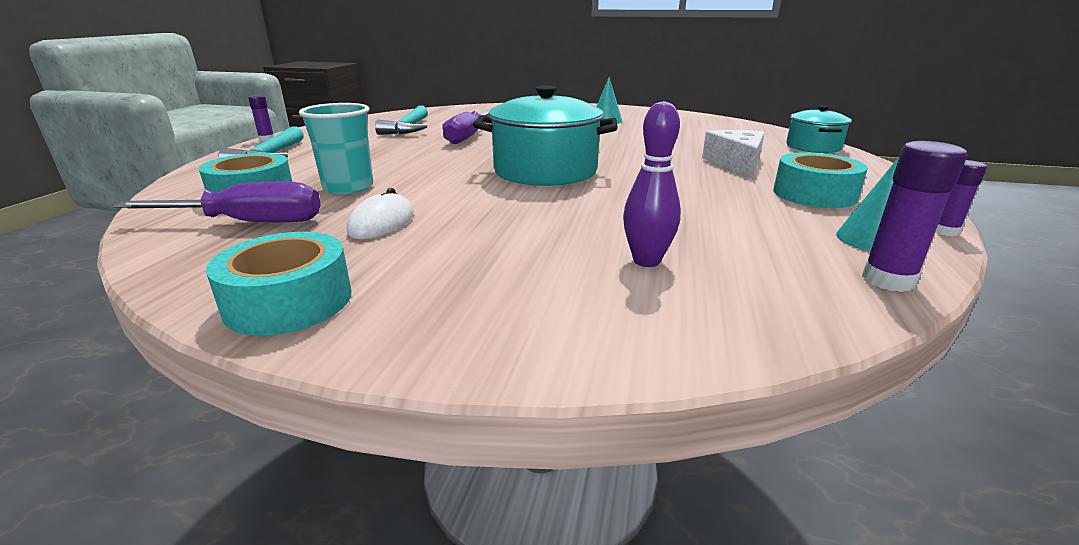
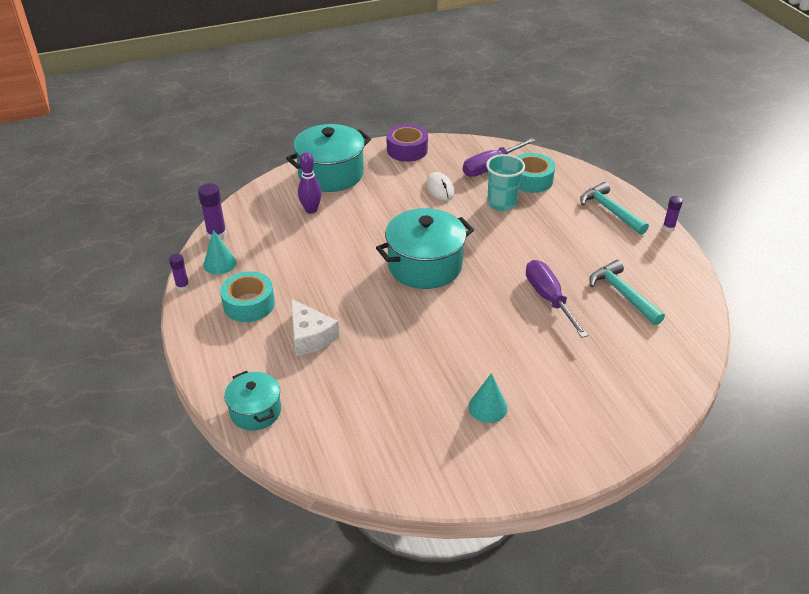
camera: 145 degrees right, 15 degrees up
(289, 301) = (407, 150): turquoise tape -> purple tape
(533, 312) = (331, 174): none -> turquoise pot

